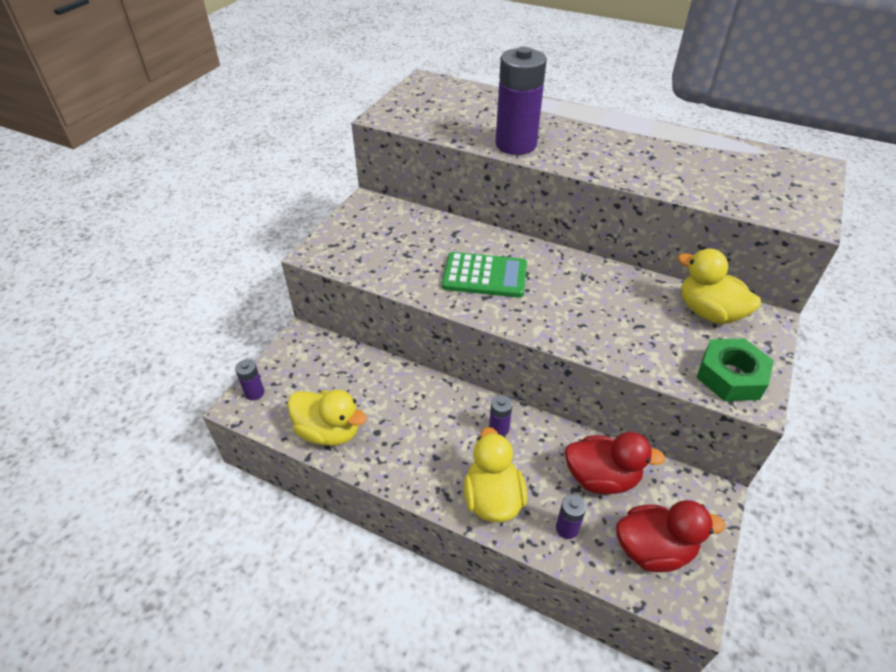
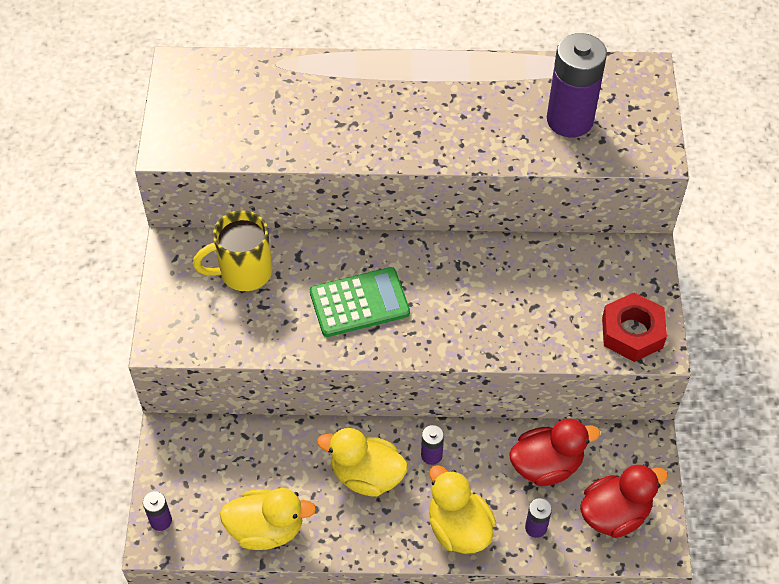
camera: 25 degrees left, 10 degrees up
(406, 230) = (243, 272): none -> yellow mug
(516, 144) = (339, 145): purple battery -> purple battery (569, 120)
(708, 312) = (591, 265): yellow duck -> yellow duck (366, 475)
(731, 376) = (632, 332): green nut -> red nut

